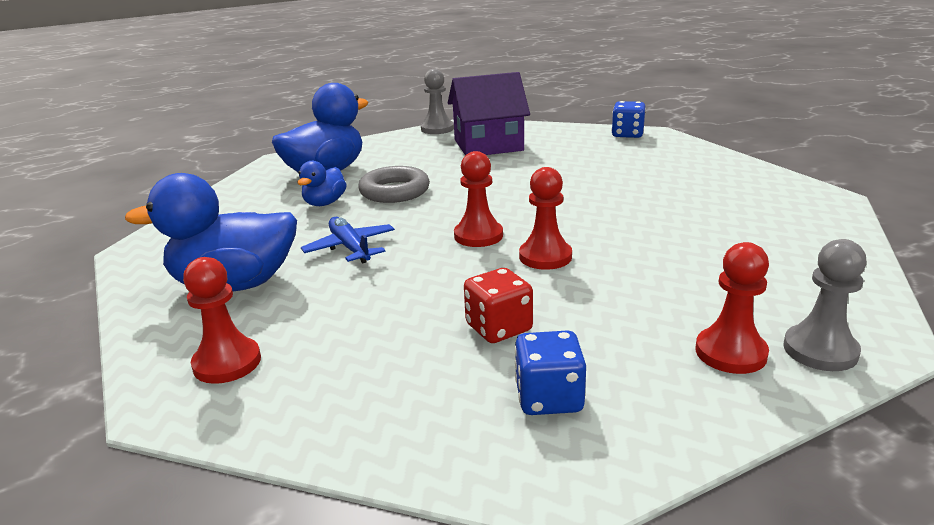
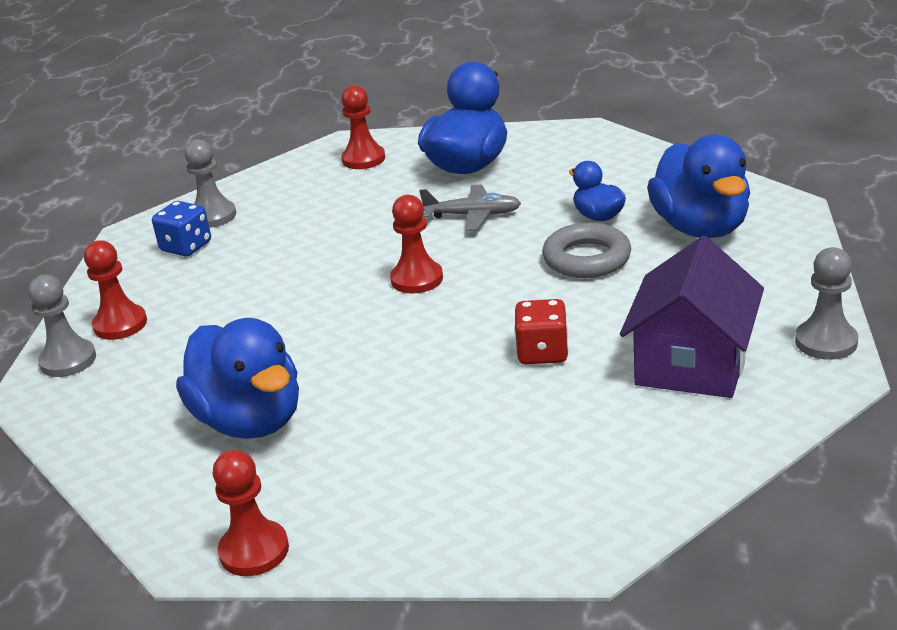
camera: 125 degrees right, 5 degrees up
(350, 248) = (473, 215): blue plane -> grey plane
(457, 419) = (213, 216): none -> grey pawn
(499, 328) = (270, 250): red dice -> red dice (542, 352)
(545, 257) = (334, 300): red pawn -> red pawn (254, 551)
(627, 134) = (608, 517): blue dice -> none
(718, 227) = (250, 421): none -> blue duck

